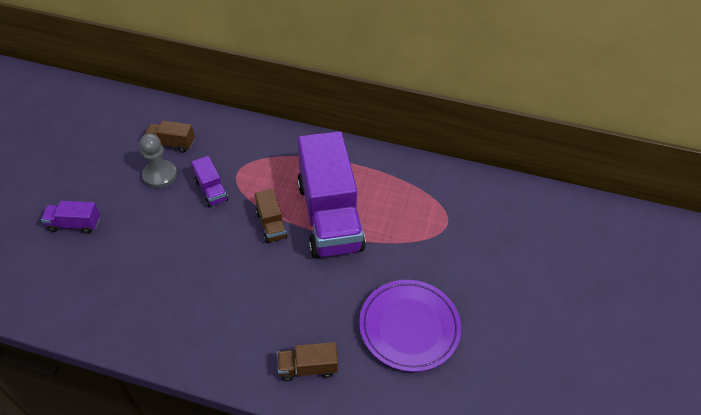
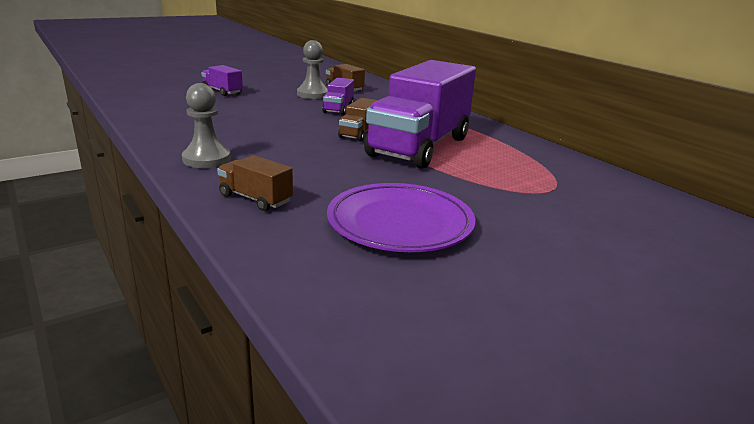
camera: 40 degrees right, 25 degrees down
(216, 346) = (206, 159): none -> grey pawn

